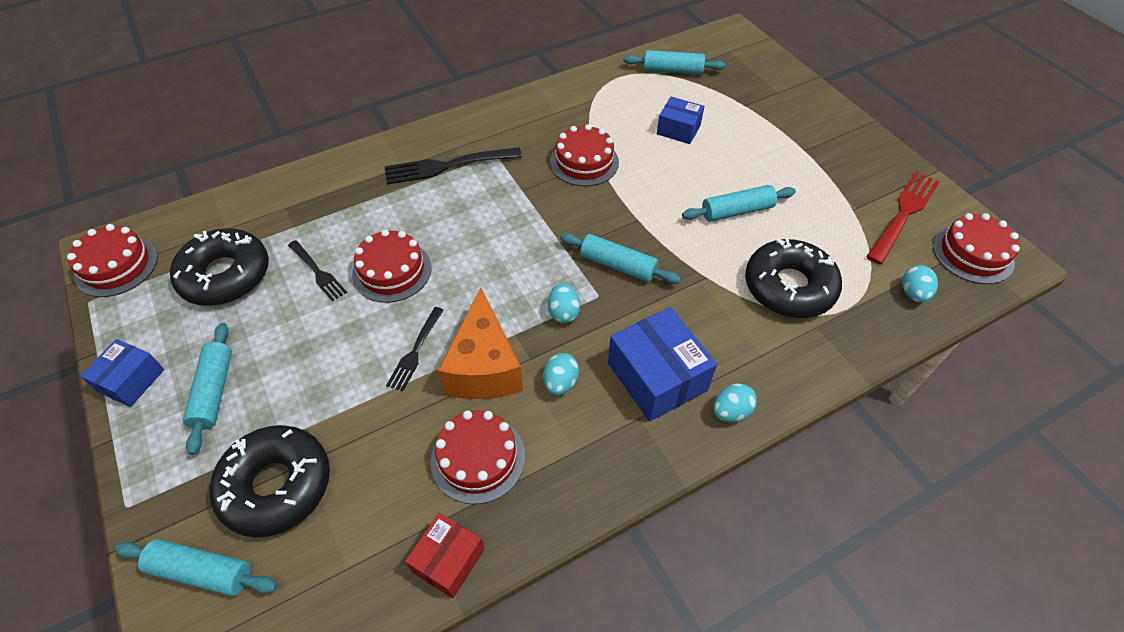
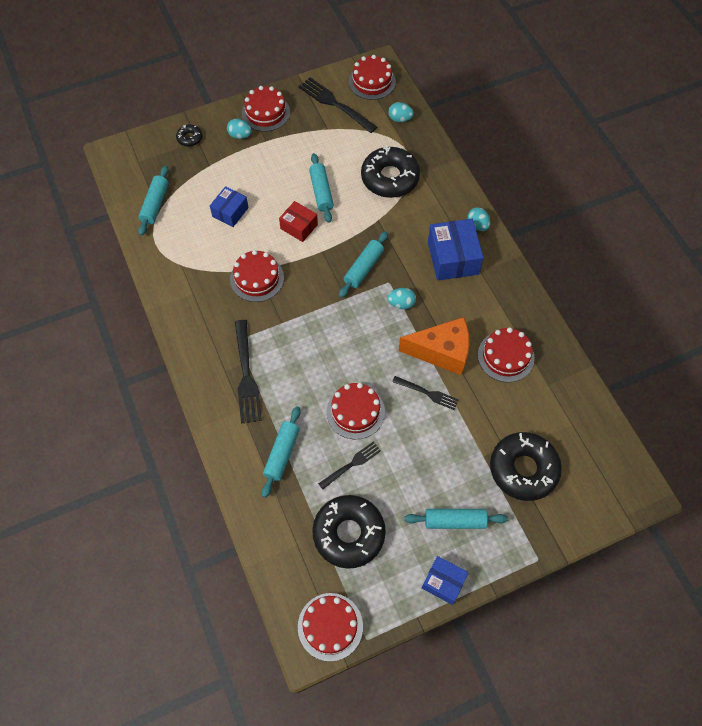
camera: 85 degrees left, 10 degrees up
(202, 571) = (576, 503): turquoise rolling pin -> turquoise rolling pin (282, 454)
(448, 560) = (566, 372): red box -> red box (299, 226)
(560, 382) = (455, 309): turquoise egg -> turquoise egg (240, 135)
(657, 376) = (453, 258): blue box -> blue box turned 75 degrees counterclockwise
(780, 85) = (190, 138): none -> black donut
(852, 145) = (265, 112): none -> red cake
(903, 214) = (335, 104): red fork -> black fork

